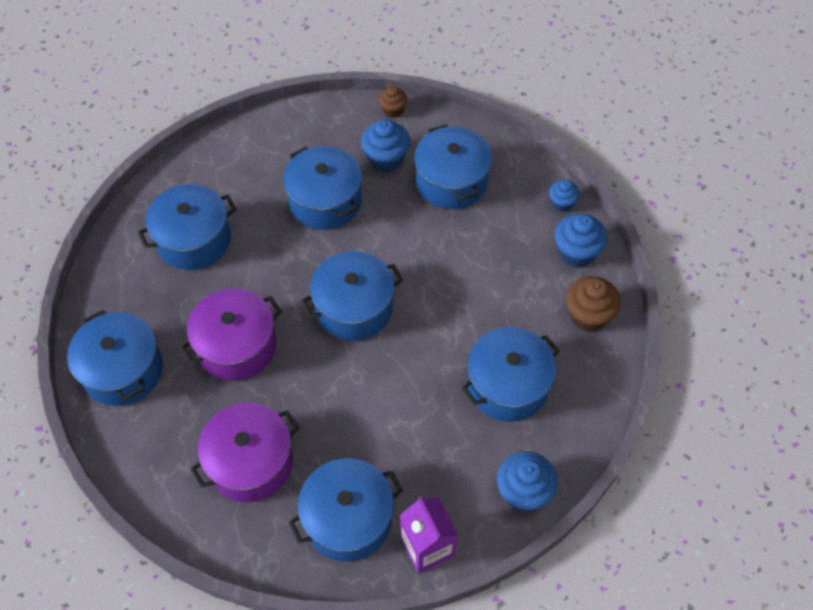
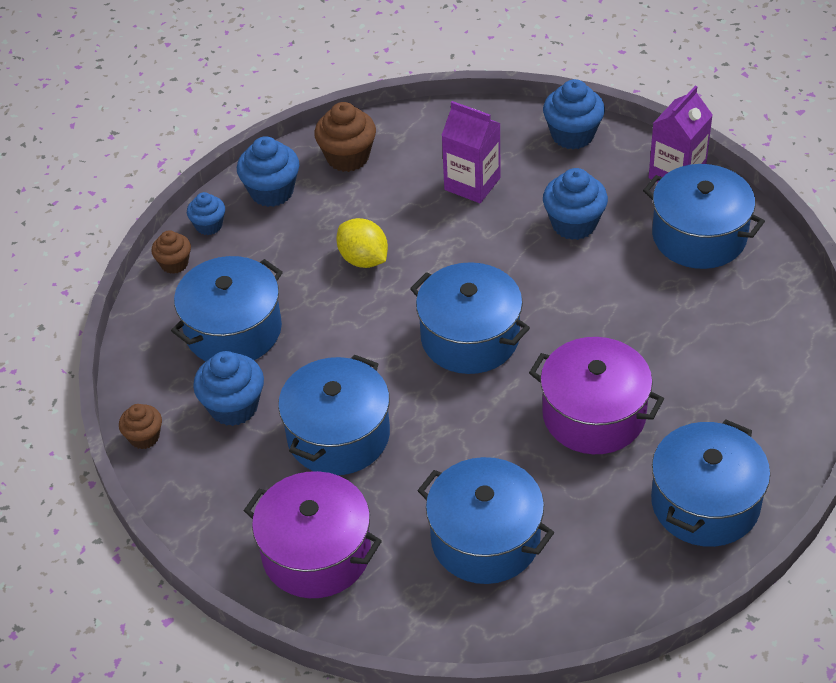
camera: 115 degrees left, 10 degrees down
(251, 462) = (709, 333): purple pot -> purple pot (316, 553)
(419, 434) = (574, 224): none -> blue cupcake
(470, 279) = (363, 259): none -> yellow lemon
(507, 385) = (472, 184): blue pot -> purple carton
(534, 172) = (174, 263): none -> brown cupcake

